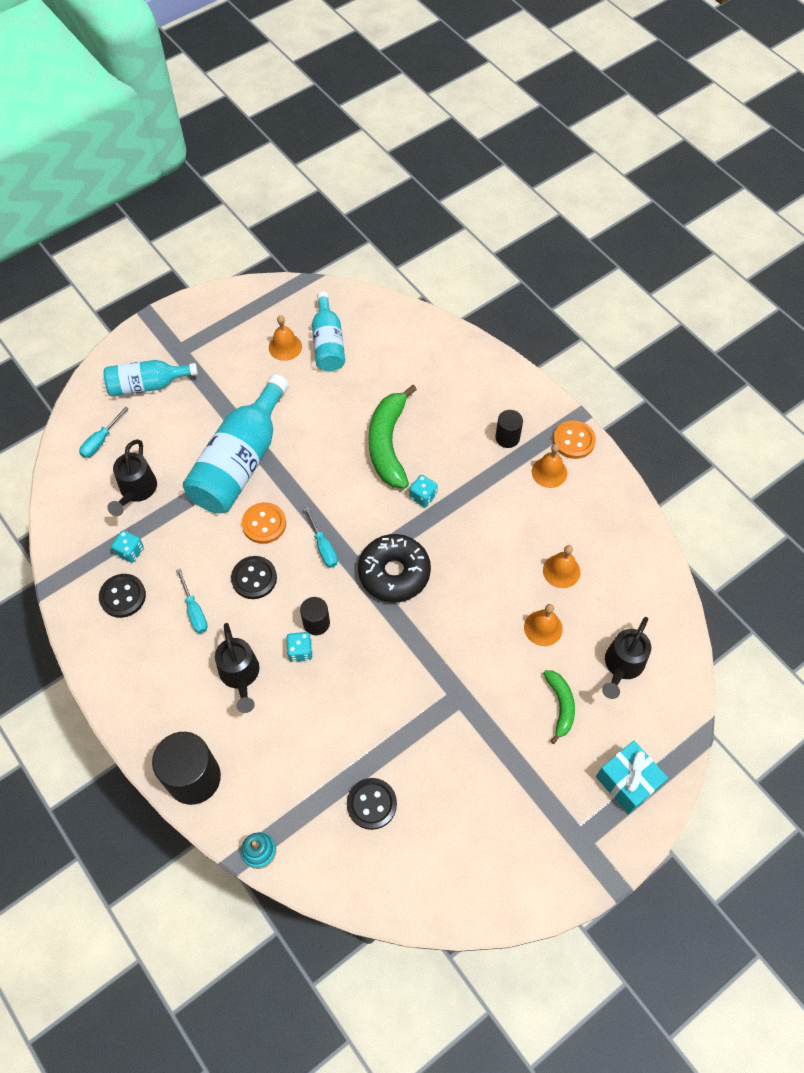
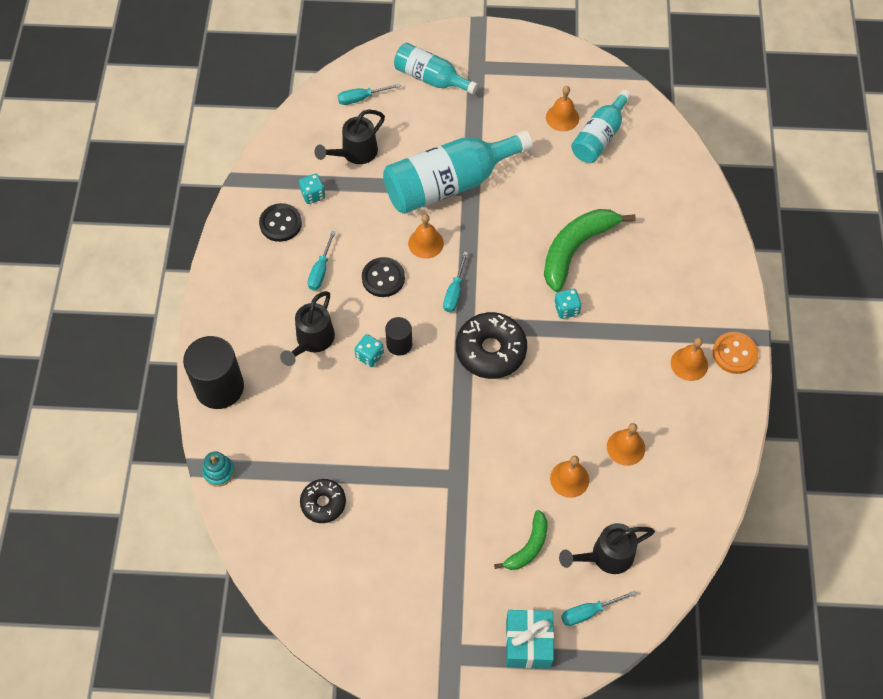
camera: 40 degrees right, 0 degrees up
(264, 524) = (426, 243): orange button -> orange bell
(371, 804) = (323, 503): black button -> black donut
(507, 438) = (679, 312): black cylinder -> none
(648, 719) = (589, 612): none -> turquoise screwdriver

